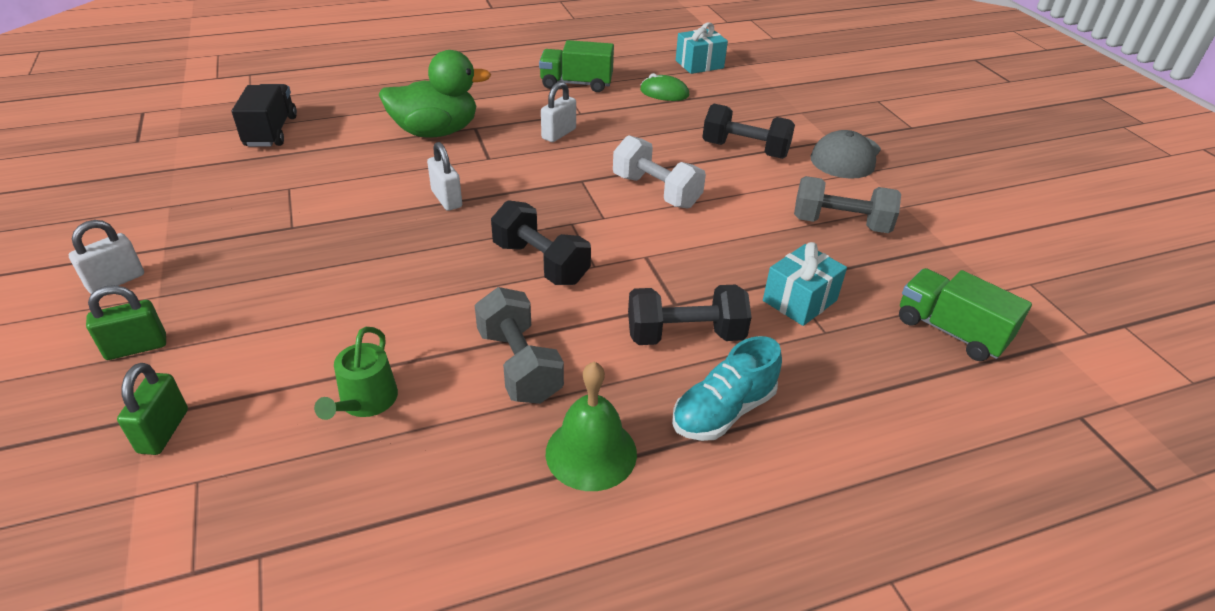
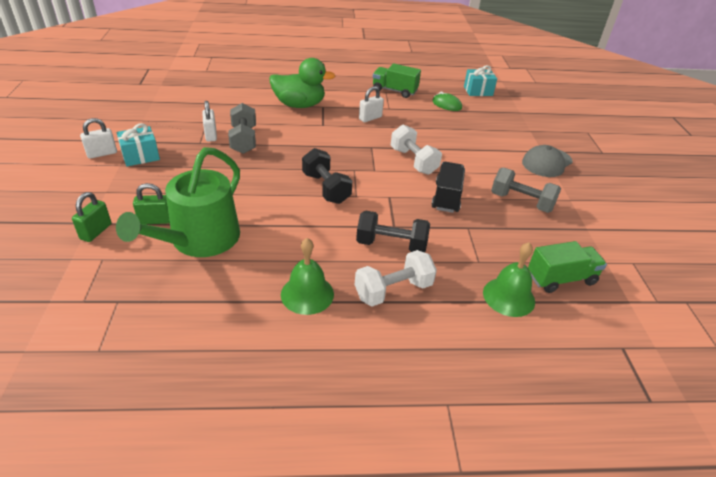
camera: 15 degrees right, 0 degrees up
(136, 347) = (99, 188): green padlock -> green padlock (156, 220)
(271, 131) = (210, 90): black truck -> black truck (446, 197)
(365, 401) = (199, 240): green watering can -> green watering can, size x2.13
(446, 199) = (289, 143): white padlock -> white padlock (211, 135)
(519, 365) = (289, 240): grey dumbbell -> grey dumbbell (244, 140)
(723, 411) = (393, 290): turquoise shoe -> white dumbbell
(745, 150) = (481, 147): black dumbbell -> none
(799, 300) = (471, 240): turquoise gift -> turquoise gift (141, 156)
(894, 378) = (508, 296): none -> green bell
(950, 331) = (561, 279): green truck -> green truck turned 105 degrees clockwise

